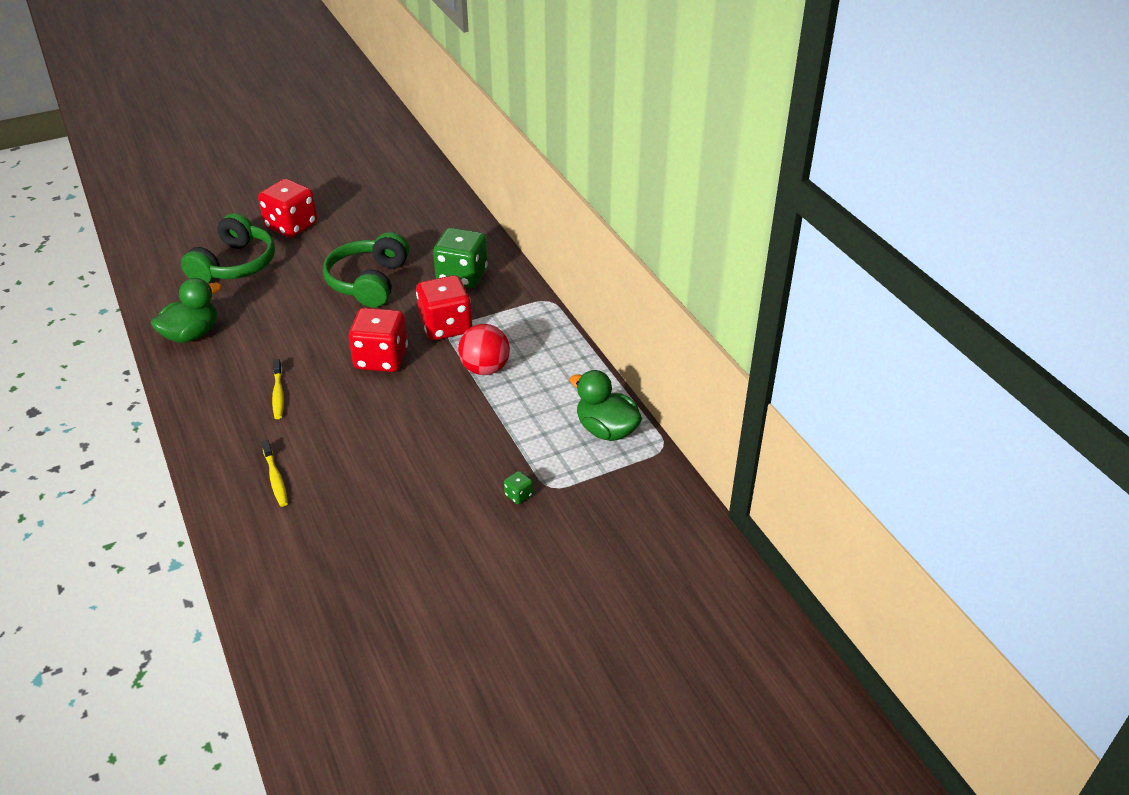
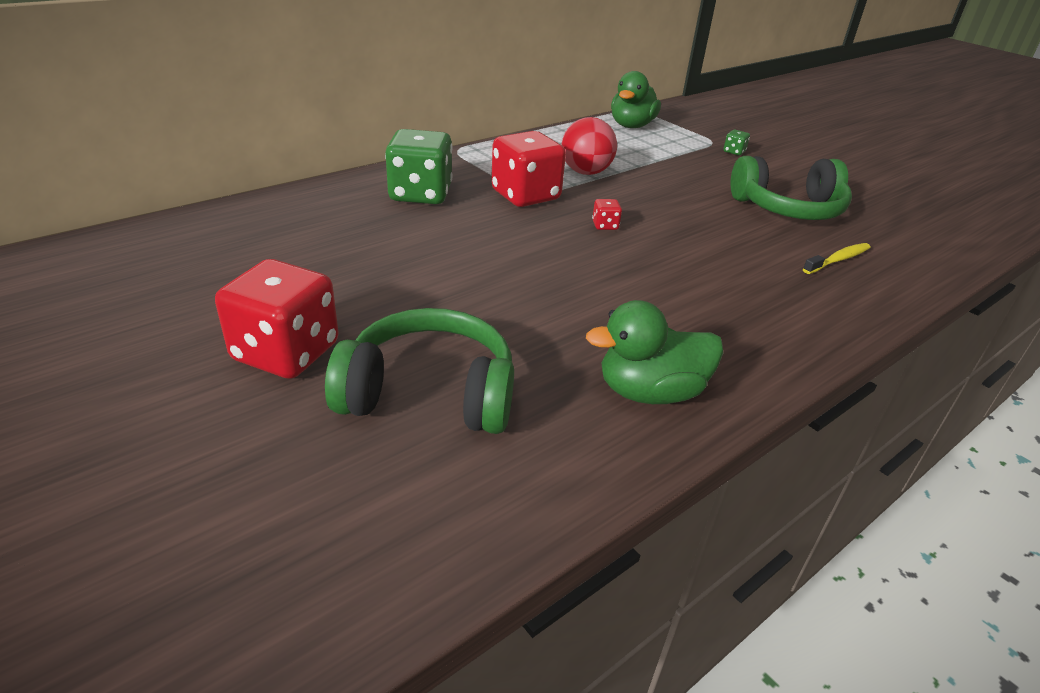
camera: 105 degrees left, 5 degrees down
(191, 334) = (650, 392): green duck -> green duck turned 45 degrees counterclockwise
(278, 394) = (715, 282): yellow toothbrush -> none
(369, 282) = (449, 253): green headphones -> green headphones (788, 208)
(381, 359) = (605, 225): red dice -> red dice, size x0.41

